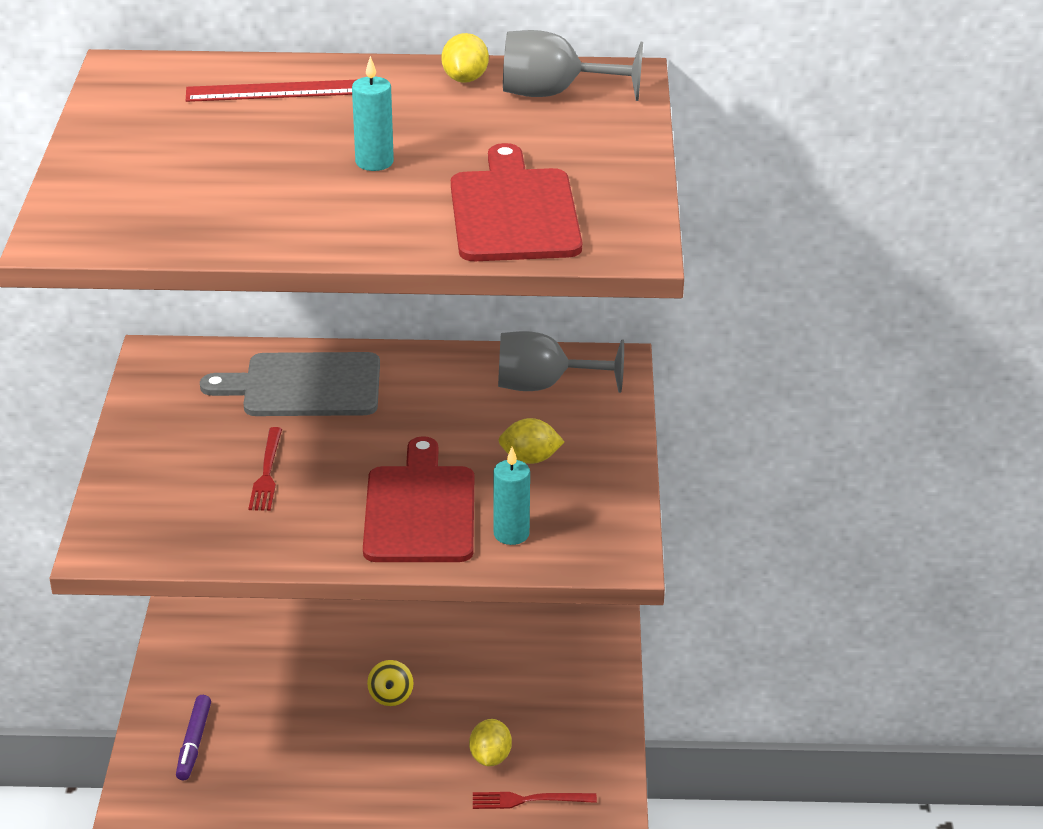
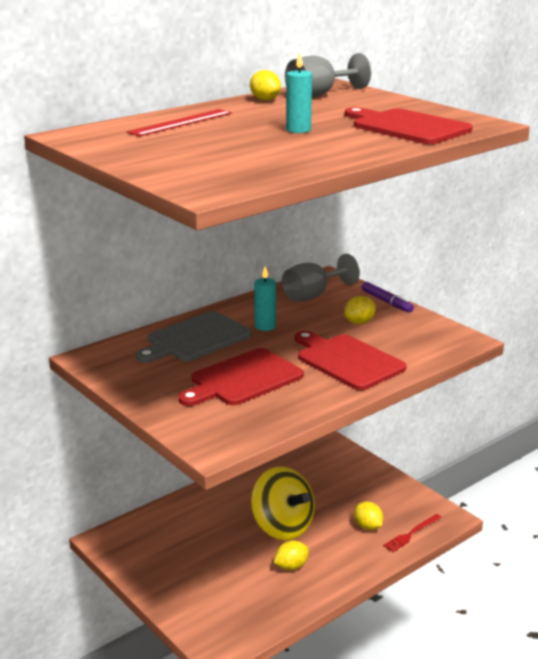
camera: 40 degrees left, 10 degrees down
(194, 743) = (210, 605): purple marker -> purple marker (386, 302)
(267, 473) = (243, 379): red fork -> red cutting board
(335, 752) = (291, 566): none -> yellow lemon
(391, 696) = (282, 527): yellow spinning top -> yellow spinning top, size x2.40
(511, 534) = (405, 351): turquoise candle -> turquoise candle (265, 326)

